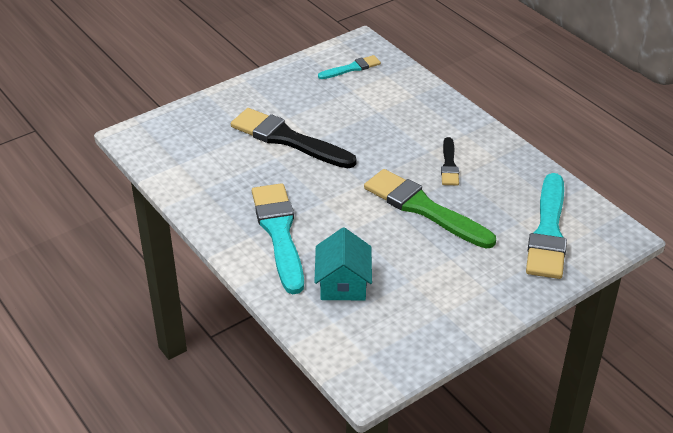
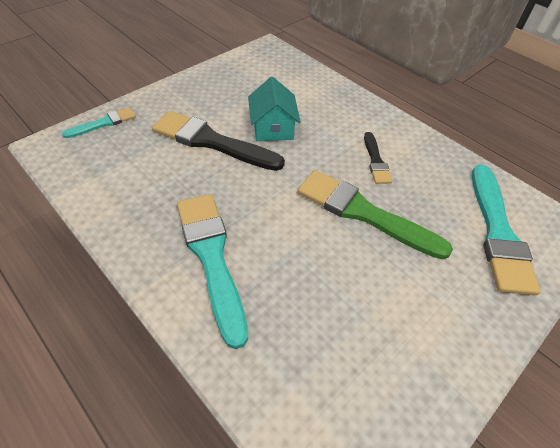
camera: 10 degrees left, 10 degrees up
(343, 284) = (295, 326): turquoise house -> turquoise house (273, 128)
(352, 68) = (264, 70): turquoise brush -> turquoise brush (103, 123)

